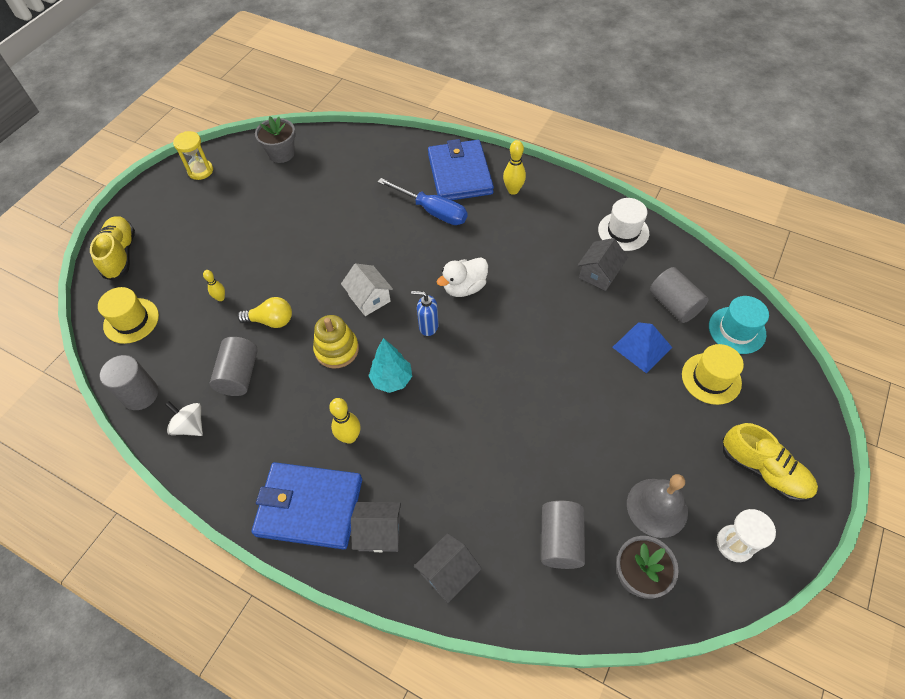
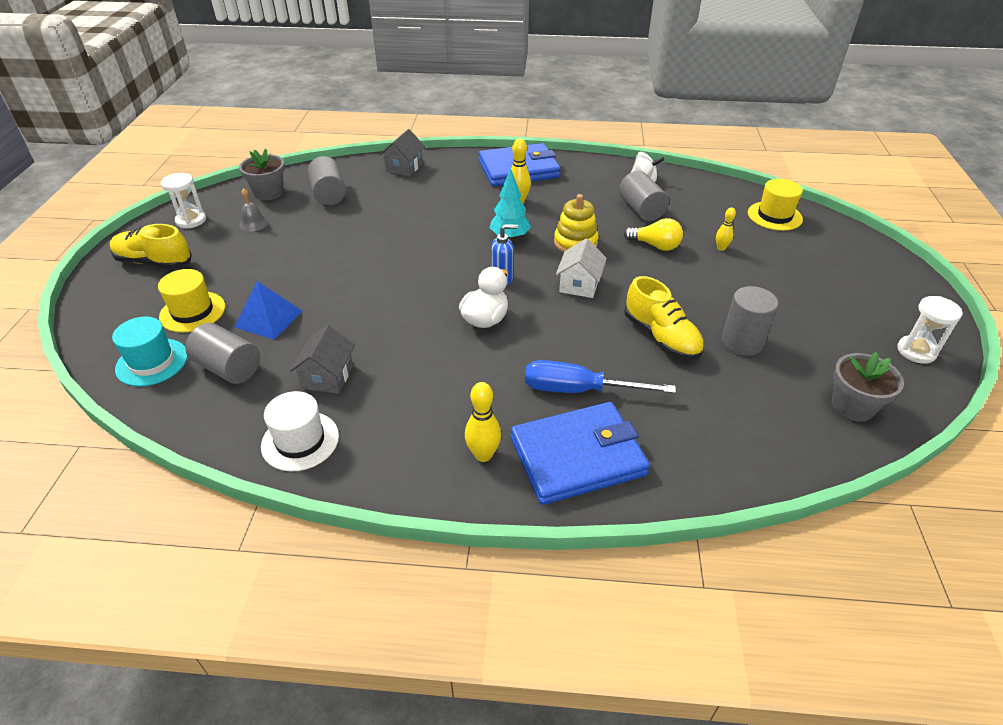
camera: 155 degrees right, 15 degrees down
(120, 255) = (861, 253): yellow shoe -> yellow shoe (661, 337)
(140, 394) = (702, 184): grey cylinder -> grey cylinder (742, 342)
(200, 171) = (916, 351): yellow hourglass -> white hourglass
(271, 321) = (655, 246): yellow light bulb -> yellow light bulb turned 135 degrees counterclockwise
(369, 298) = (579, 284): white house -> white house turned 75 degrees clockwise
(379, 532) = (461, 171): grey house -> none
(460, 174) = (577, 456): blue wallet -> blue wallet turned 75 degrees counterclockwise
(657, 507) = (253, 223): grey bell -> grey bell, size x0.56

